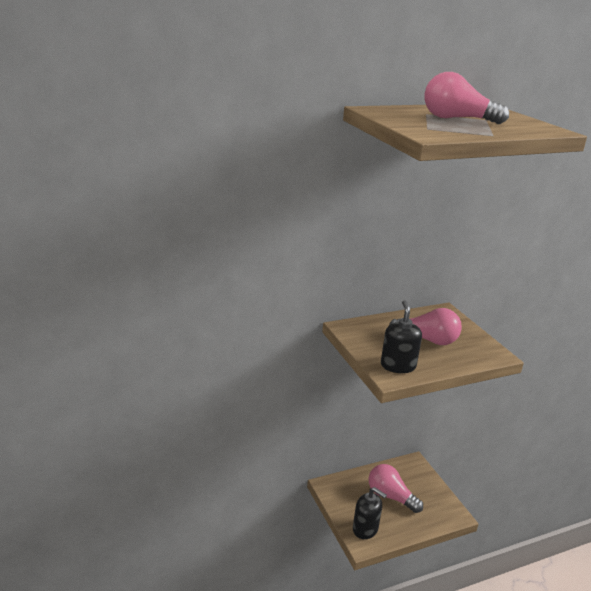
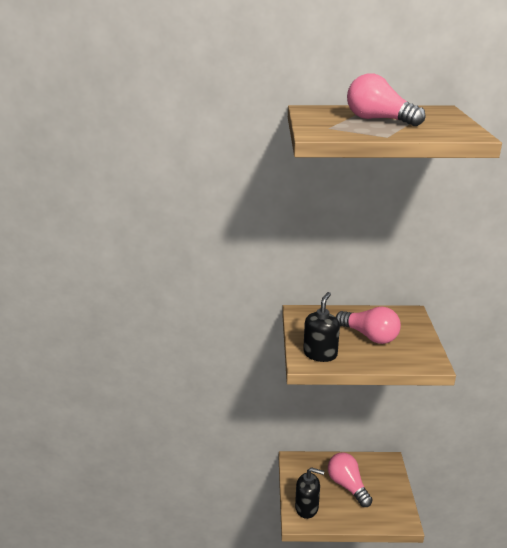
camera: 25 degrees right, 0 degrees up
(365, 529) = (307, 507): black soap dispenser -> black soap dispenser turned 45 degrees counterclockwise

